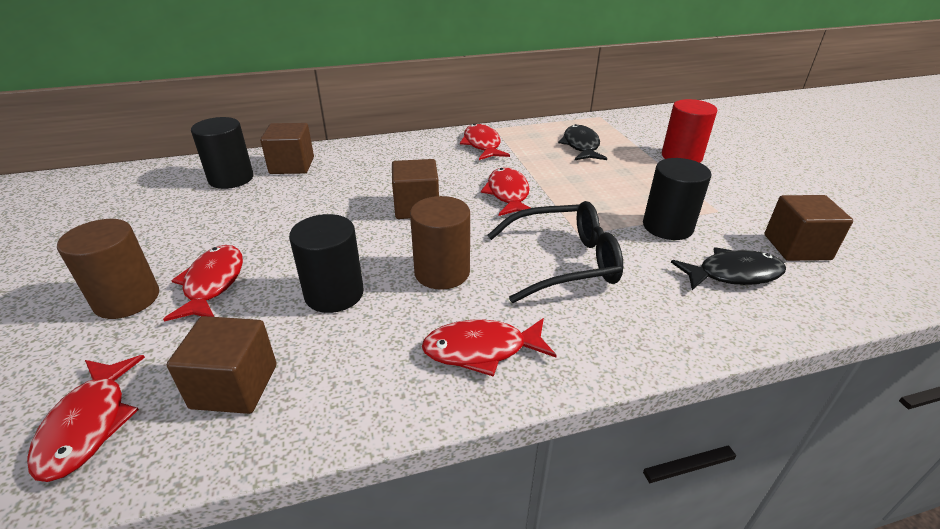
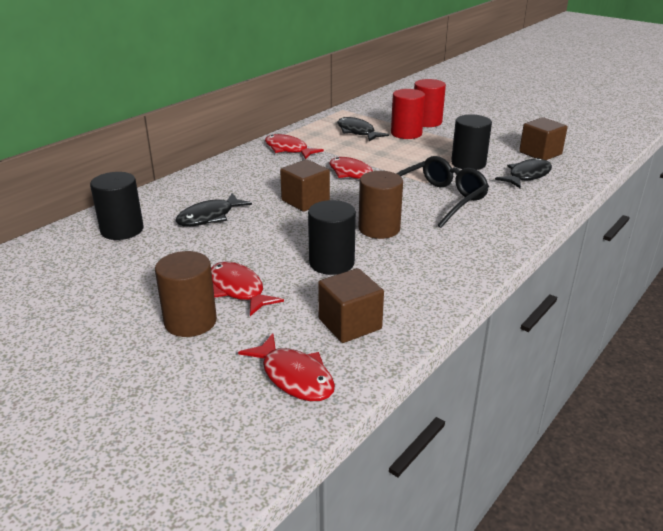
camera: 35 degrees left, 5 degrees down
(292, 165) = (159, 205): brown cube -> none
(310, 192) = (209, 217): none -> black fish
(481, 350) = (455, 254): red fish -> none
(636, 163) = (406, 133): none -> red cylinder

